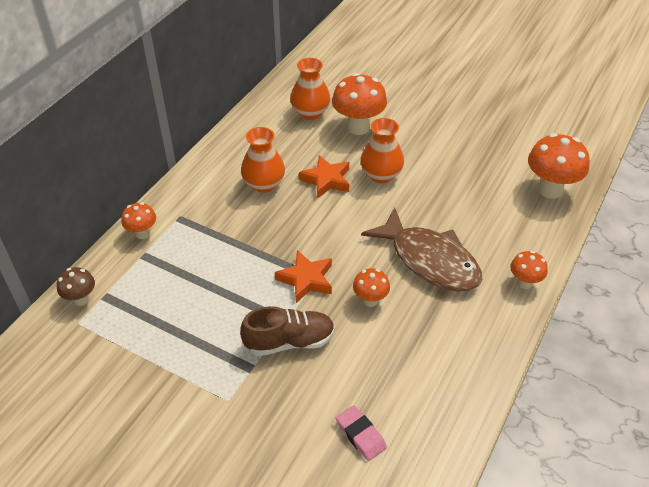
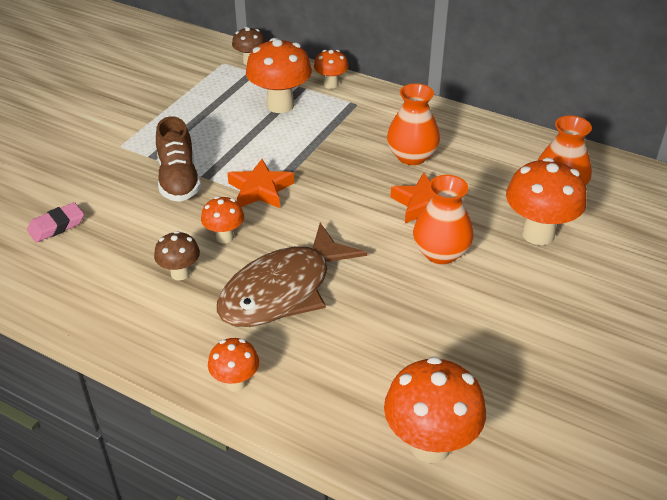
camera: 90 degrees right, 5 degrees down
(172, 270) = (280, 105): none -> orange mushroom
(417, 327) = (180, 273): none -> brown mushroom

